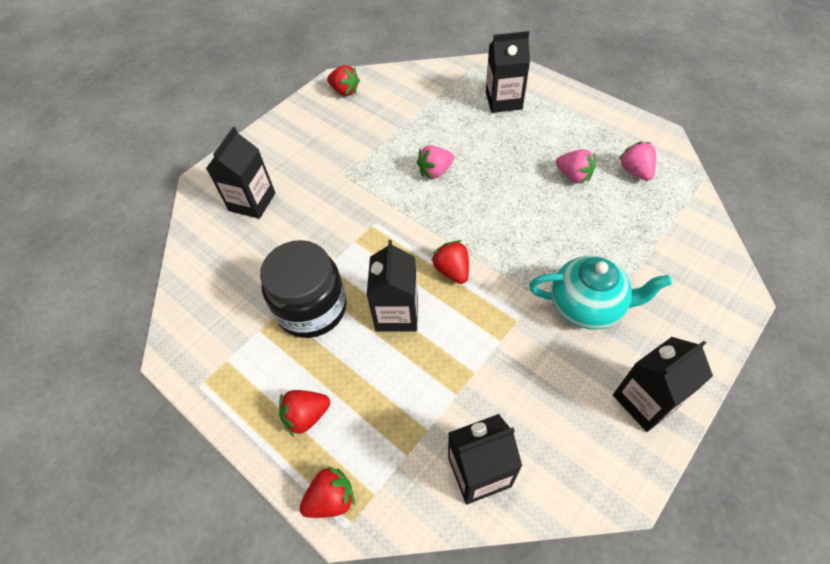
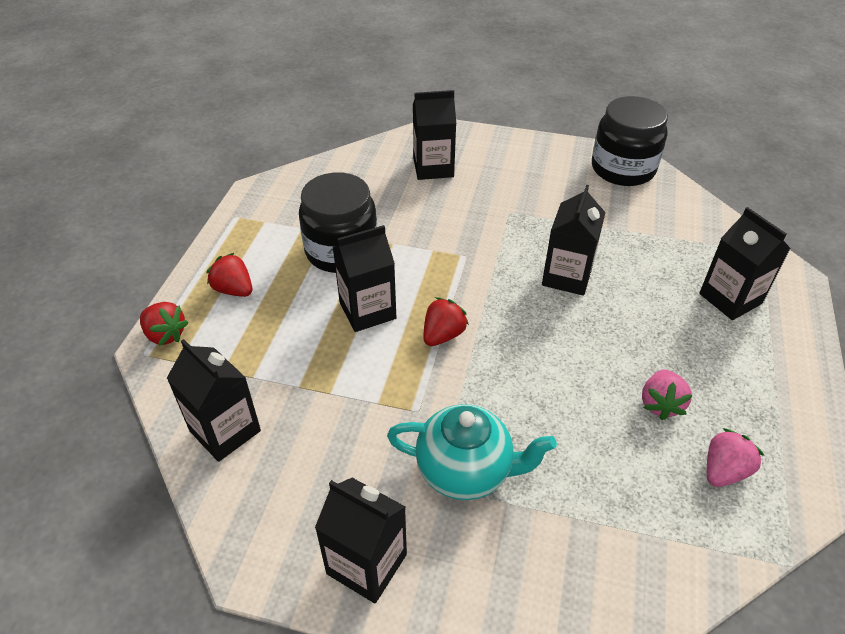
camera: 60 degrees right, 10 degrees down
(344, 91) = (623, 169): red strawberry -> black jar
(435, 171) = (567, 276): pink strawberry -> black carton
(587, 307) = (465, 471): turquoise teapot -> turquoise teapot turned 60 degrees counterclockwise

